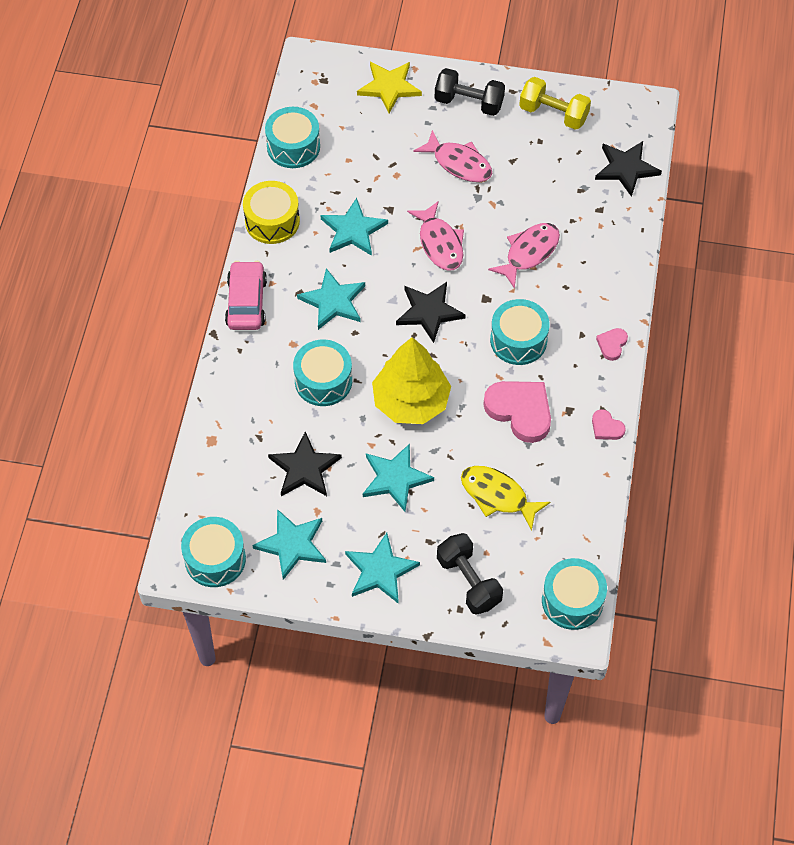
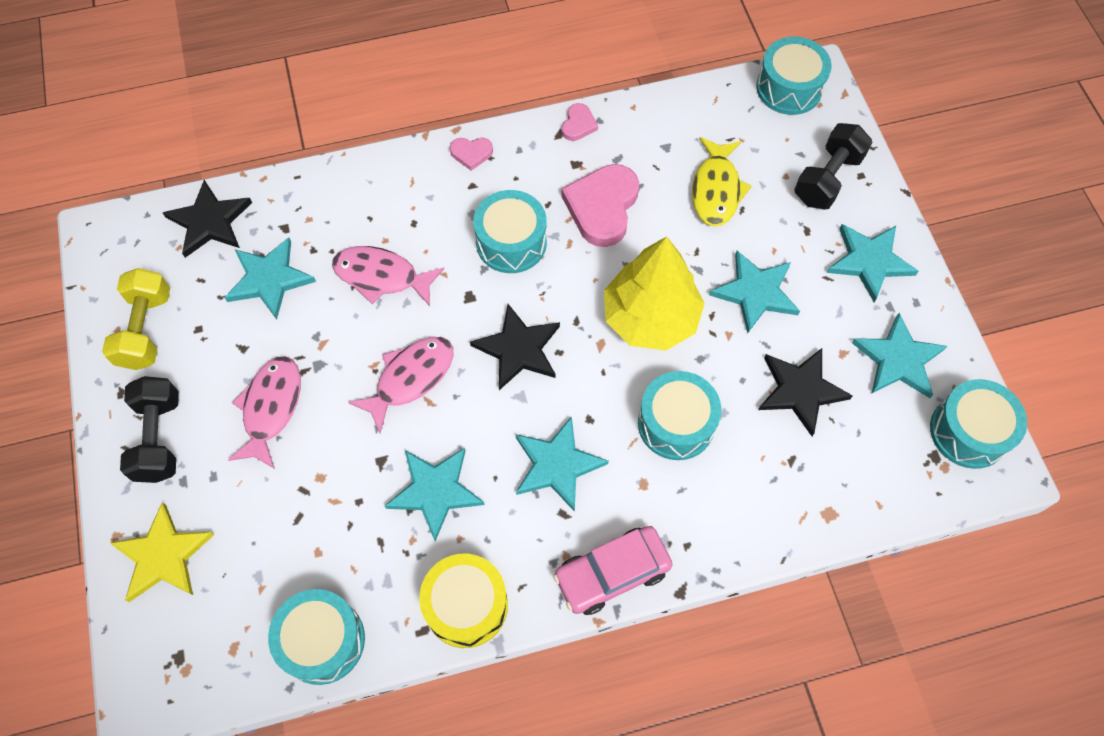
camera: 115 degrees left, 5 degrees up
(560, 189) = (269, 279): none -> turquoise star

